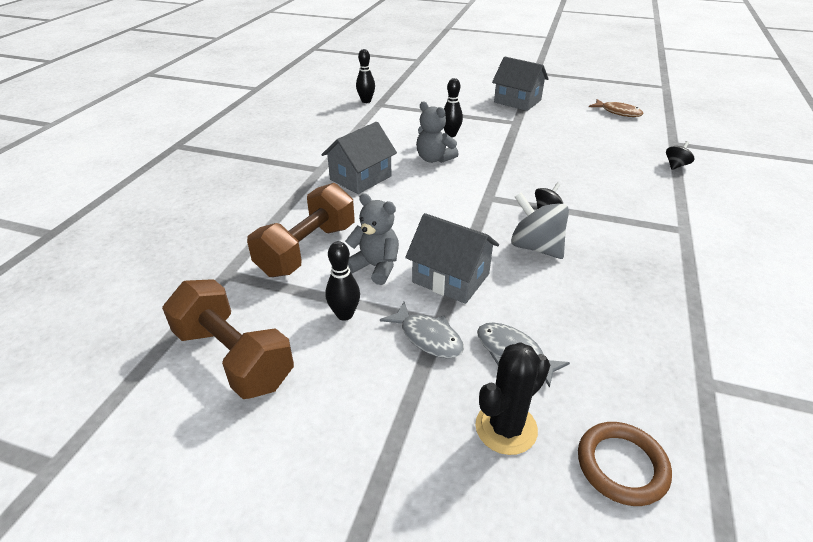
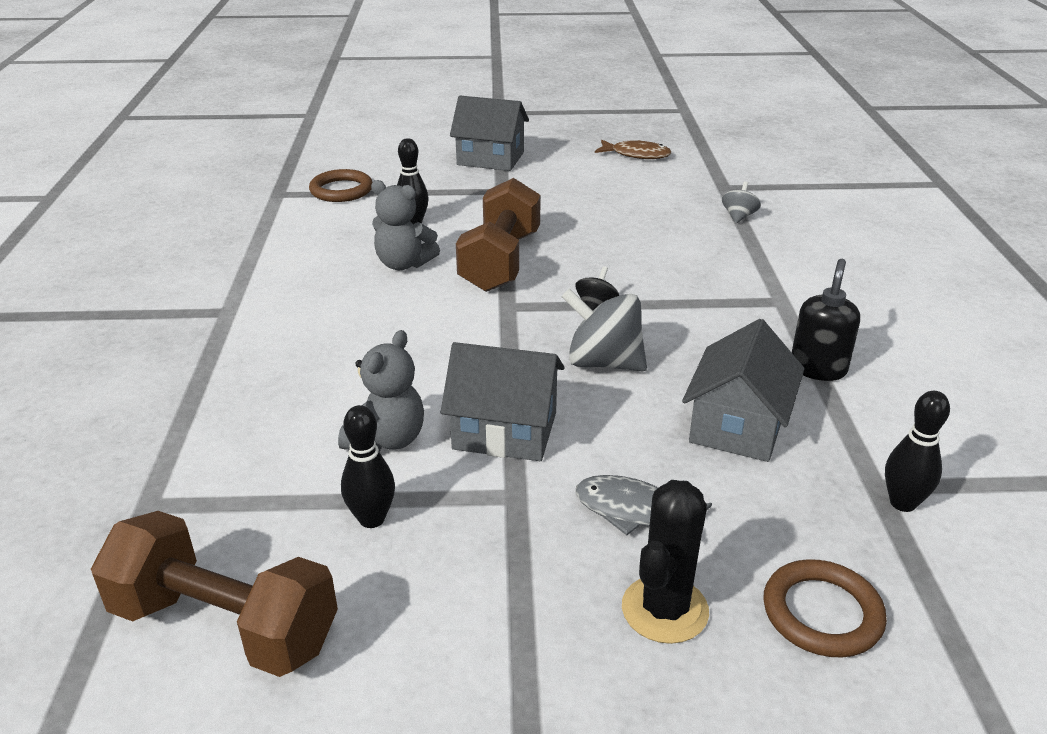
camera: 20 degrees left, 5 degrees down
(307, 250) = (267, 438): brown dumbbell -> brown dumbbell (500, 262)
(360, 178) = (302, 313): grey house -> grey house (737, 426)
(366, 101) = (254, 191): black bowling pin -> black bowling pin (902, 503)
(375, 267) = (387, 440): grey teddy bear -> grey teddy bear turned 105 degrees clockwise
(416, 108) = (341, 190): none -> brown ring
(428, 337) = (509, 520): grey fish -> none
(676, 165) = (738, 217): black spinning top -> grey spinning top
(693, 284) = (818, 368): none -> black soap dispenser

